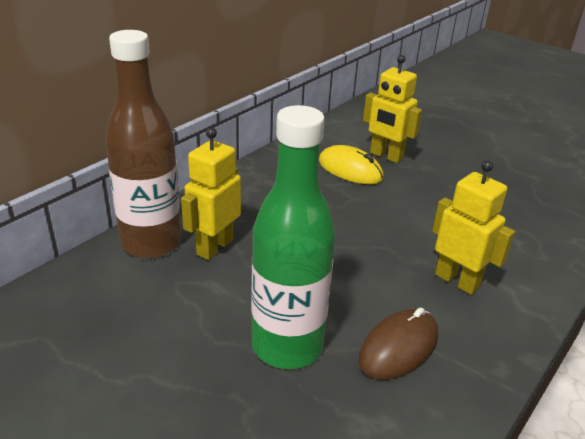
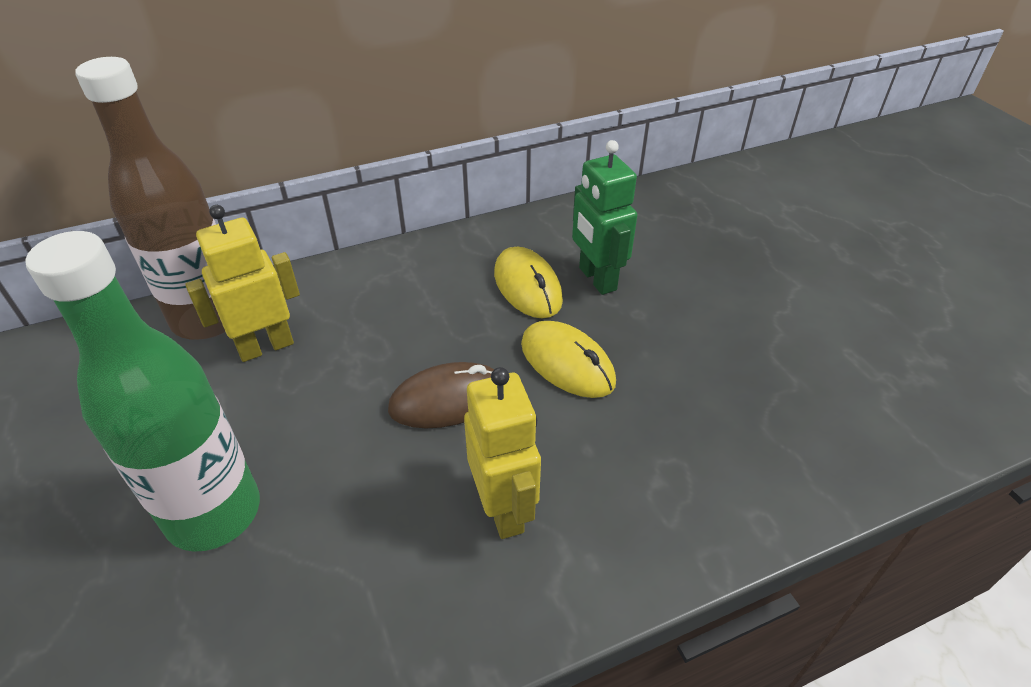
camera: 30 degrees right, 10 degrees up
(386, 156) = (596, 279): yellow robot -> green robot
(398, 347) = (332, 575): brown mouse -> brown mouse (448, 400)
(414, 201) = (567, 363): none -> yellow mouse

